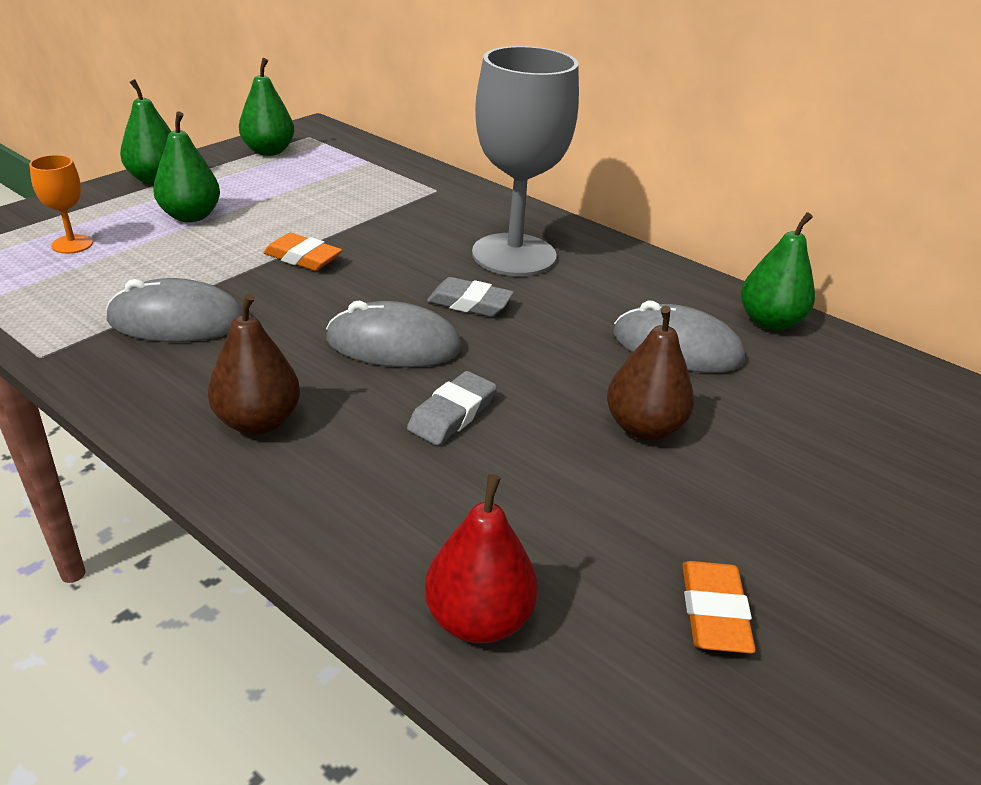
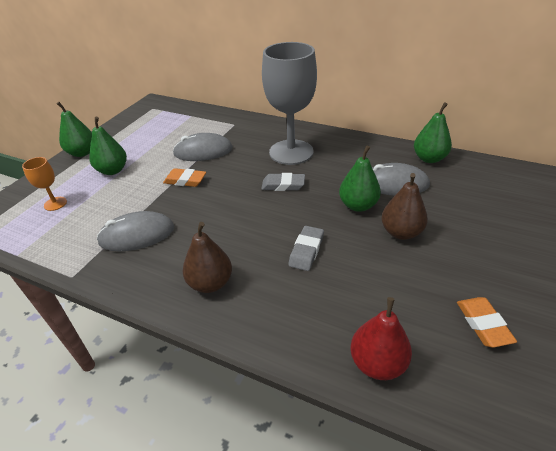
camera: 10 degrees left, 5 degrees up
(268, 151) = (135, 122): green pear -> green pear (358, 205)
(394, 344) = (257, 219): grey mouse -> grey mouse (203, 151)

